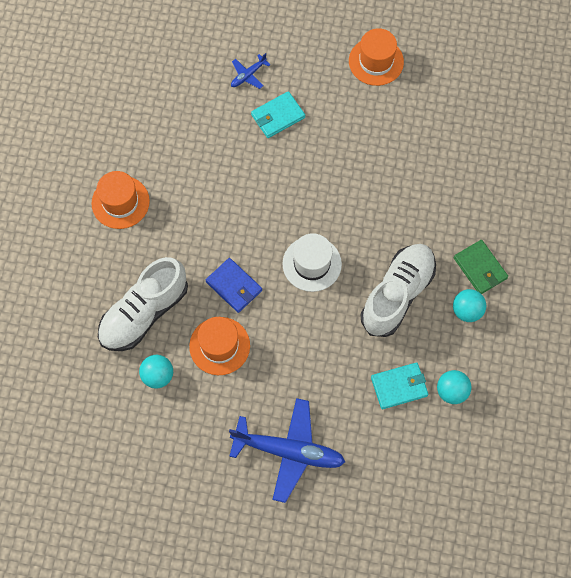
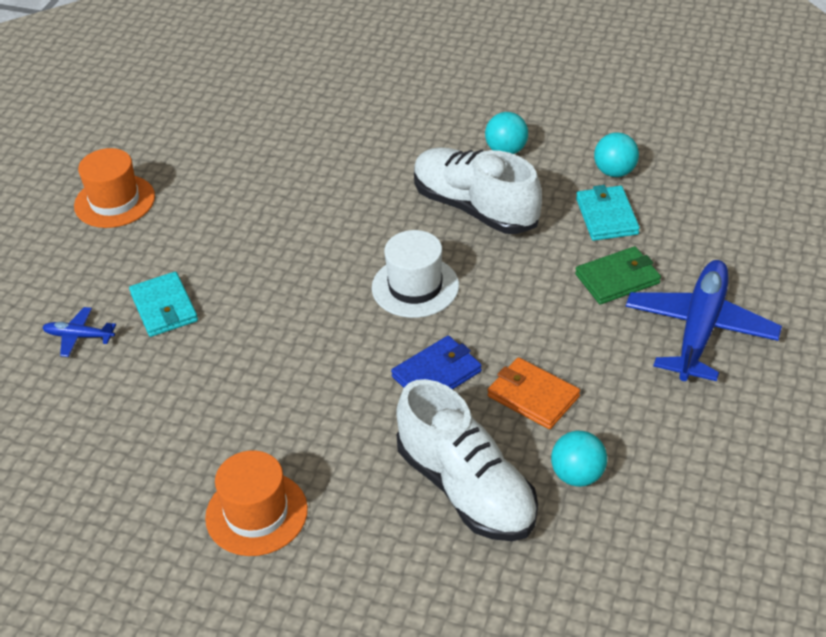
camera: 80 degrees left, 25 degrees down
(219, 346) = (533, 396): orange hat -> orange wallet
(248, 75) = (79, 336): blue plane -> blue plane turned 135 degrees clockwise
(480, 268) = (449, 135): green wallet -> green wallet (617, 279)

